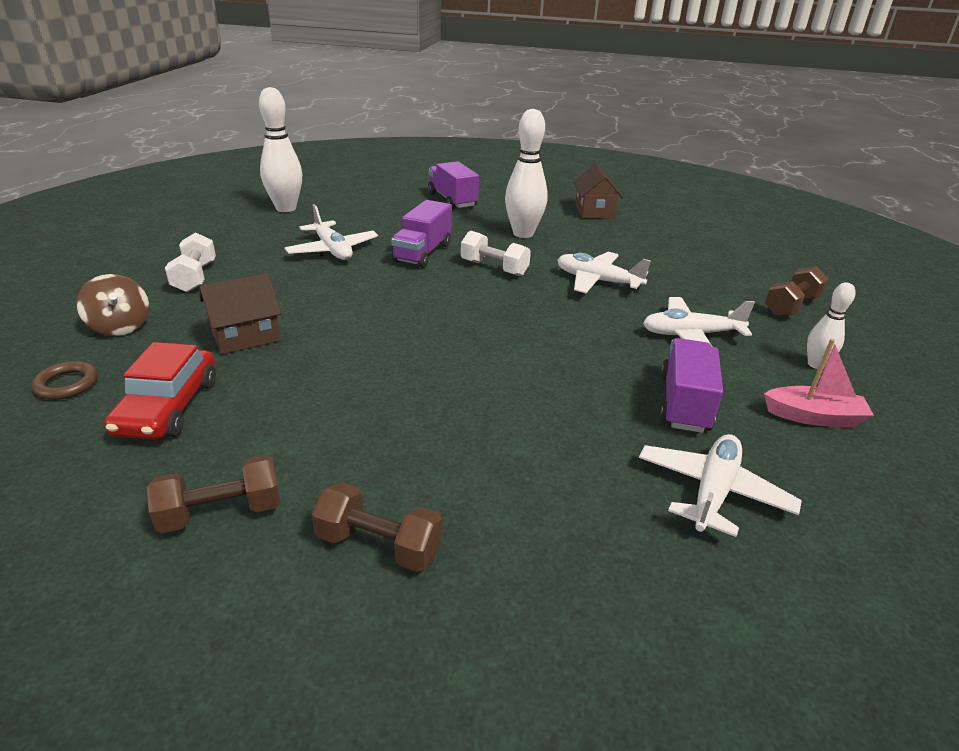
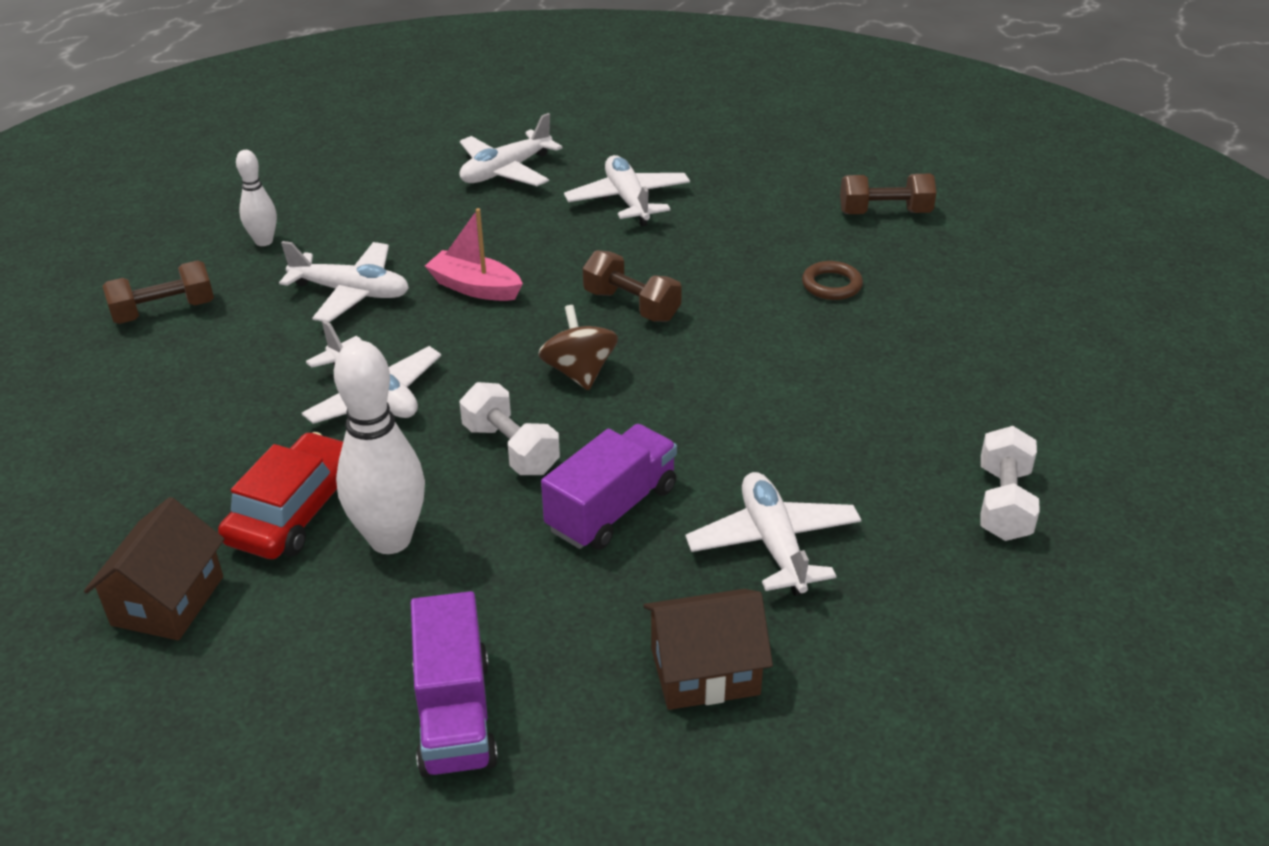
camera: 160 degrees left, 5 degrees up
(67, 384) = (1079, 338): brown ring -> brown ring (831, 285)
(120, 326) = (1068, 414): brown spinning top -> brown spinning top (579, 372)
(168, 407) = (959, 298): red car -> red car (295, 511)
(245, 336) = (898, 374): brown house -> brown house (705, 671)
(286, 208) = (872, 738): white bowling pin -> none
(379, 545) = (769, 180): brown dumbbell -> brown dumbbell (631, 305)
(541, 472) = (628, 200): none -> white plane
(684, 403) = (451, 228): purple truck -> none
(813, 417) = (347, 201): pink boat -> pink boat (475, 288)

